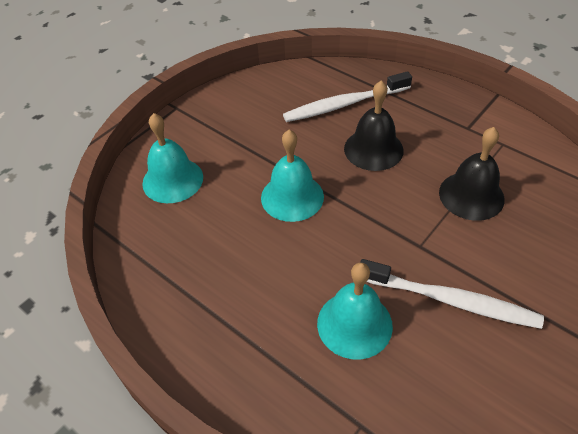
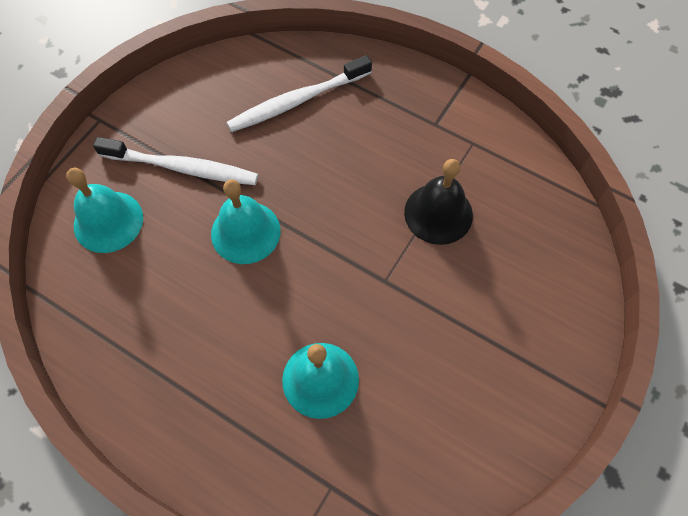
camera: 10 degrees left, 15 degrees up
(373, 149) = (332, 161): black bell -> none
(451, 300) = (416, 342): white toothbrush -> white toothbrush (182, 168)

